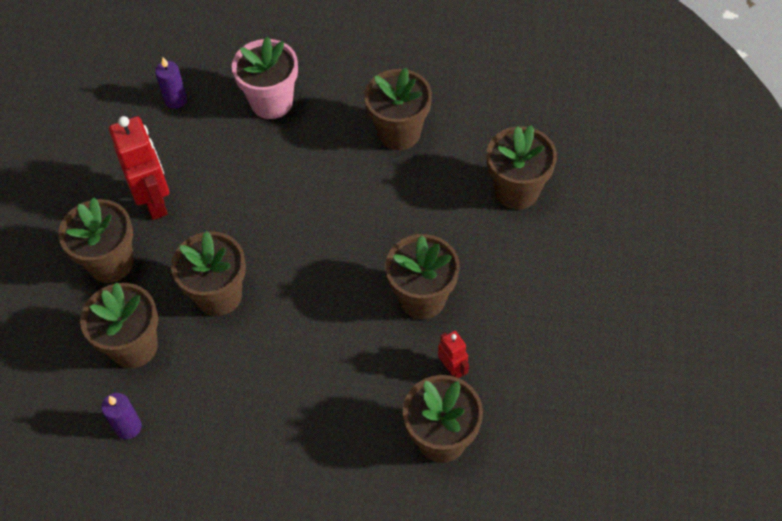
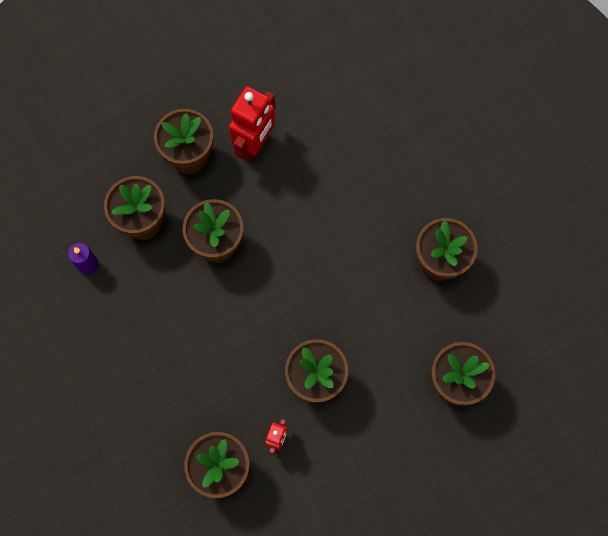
camera: 50 degrees right, 15 degrees up
(176, 100) = (345, 89): purple candle -> none
(271, 102) = (394, 154): pink flower pot -> none

